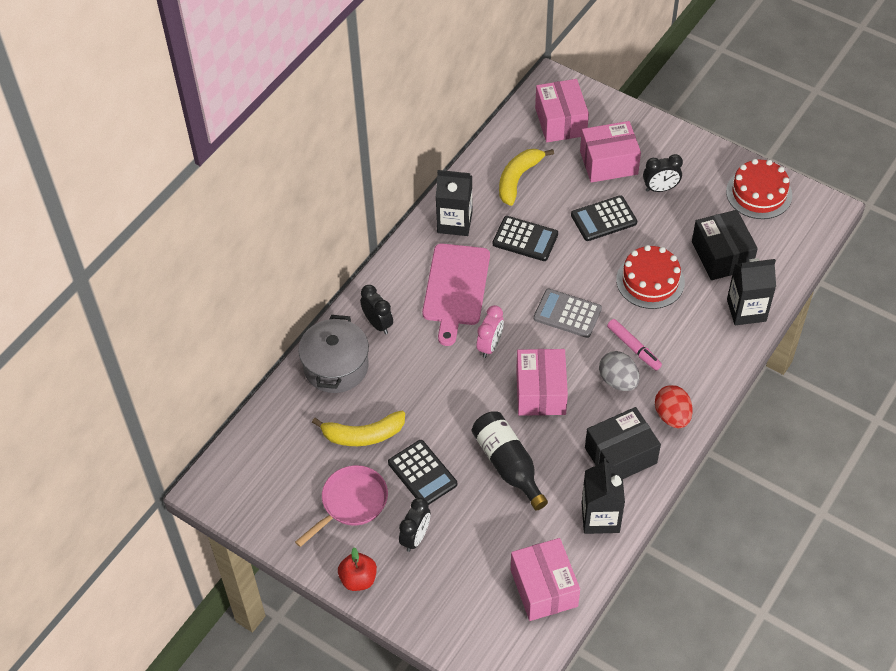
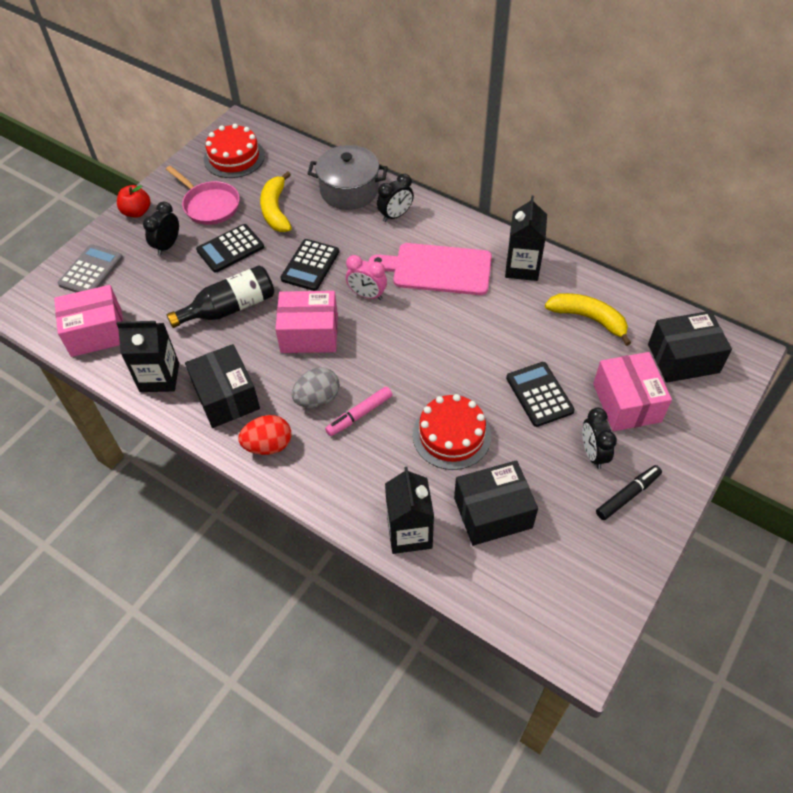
camera: 90 degrees right, 0 degrees up
(415, 537) = (167, 245): black clock -> black clock turned 90 degrees clockwise
(525, 239) = (504, 324): black calculator -> black calculator (310, 265)
(560, 121) = (683, 358): pink box -> black box
(567, 314) = (406, 357): grey calculator -> grey calculator (91, 271)
(696, 171) = (628, 495): none -> black marker
(759, 193) = (600, 566): red cake -> red cake (234, 157)

